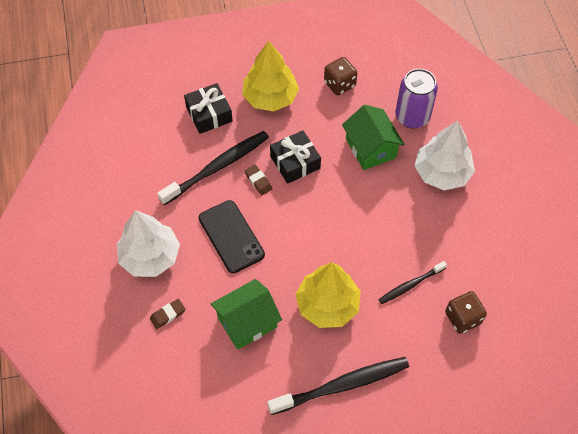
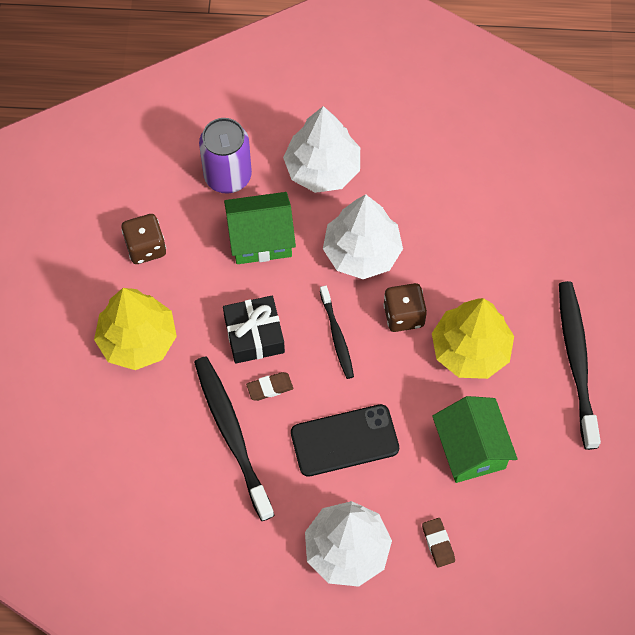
camera: 75 degrees left, 5 degrees up
(209, 114) = (139, 427): black gift -> none
(383, 214) = (362, 252): none -> white tree
(410, 285) = (467, 251): black toothbrush -> black toothbrush (337, 336)
(463, 318) = (523, 209): brown dice -> brown dice (404, 315)

